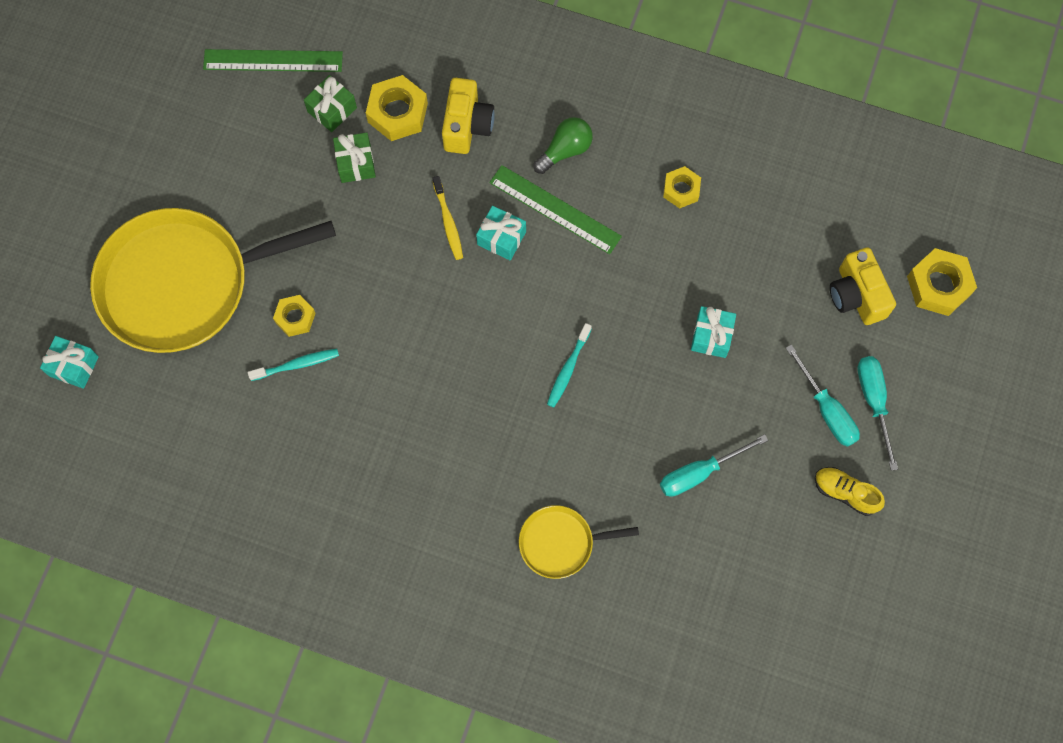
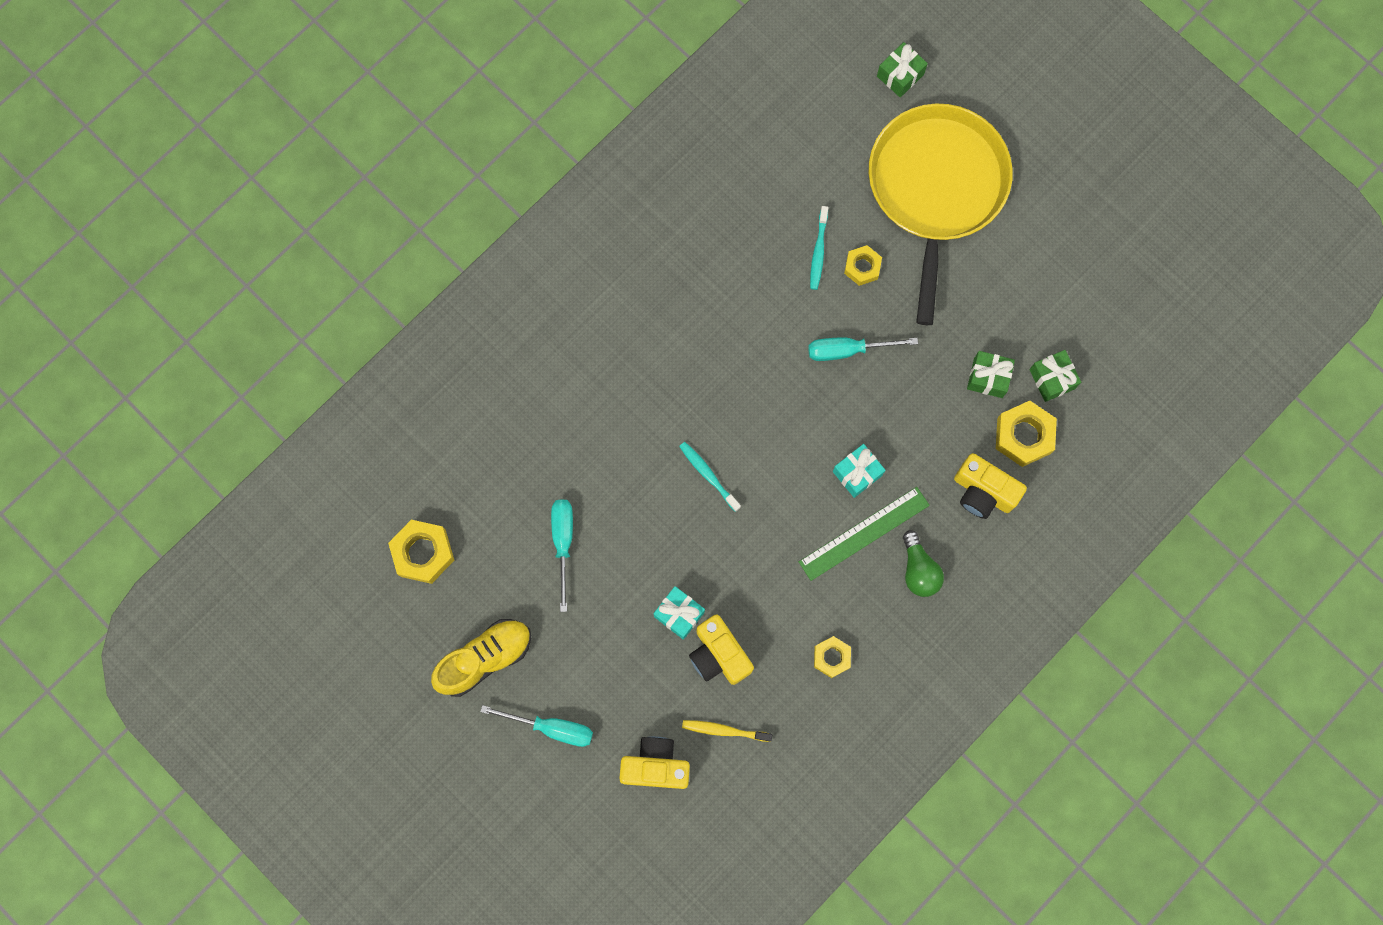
camera: 115 degrees right, 5 degrees up
(74, 366) = (900, 75): turquoise gift -> green gift
(273, 60) = (1126, 347): green ruler -> none
(448, 222) = (894, 434): yellow toothbrush -> yellow toothbrush (724, 730)
(560, 543) = (560, 399): yellow pan -> none
(730, 285) = (719, 655): none -> yellow camera
(826, 409) = (564, 682): turquoise screwdriver -> turquoise screwdriver (848, 350)
(845, 493) = (485, 658): yellow shoe -> yellow shoe, size x1.58
(938, 285) = (629, 848): yellow nut -> yellow nut (423, 553)

